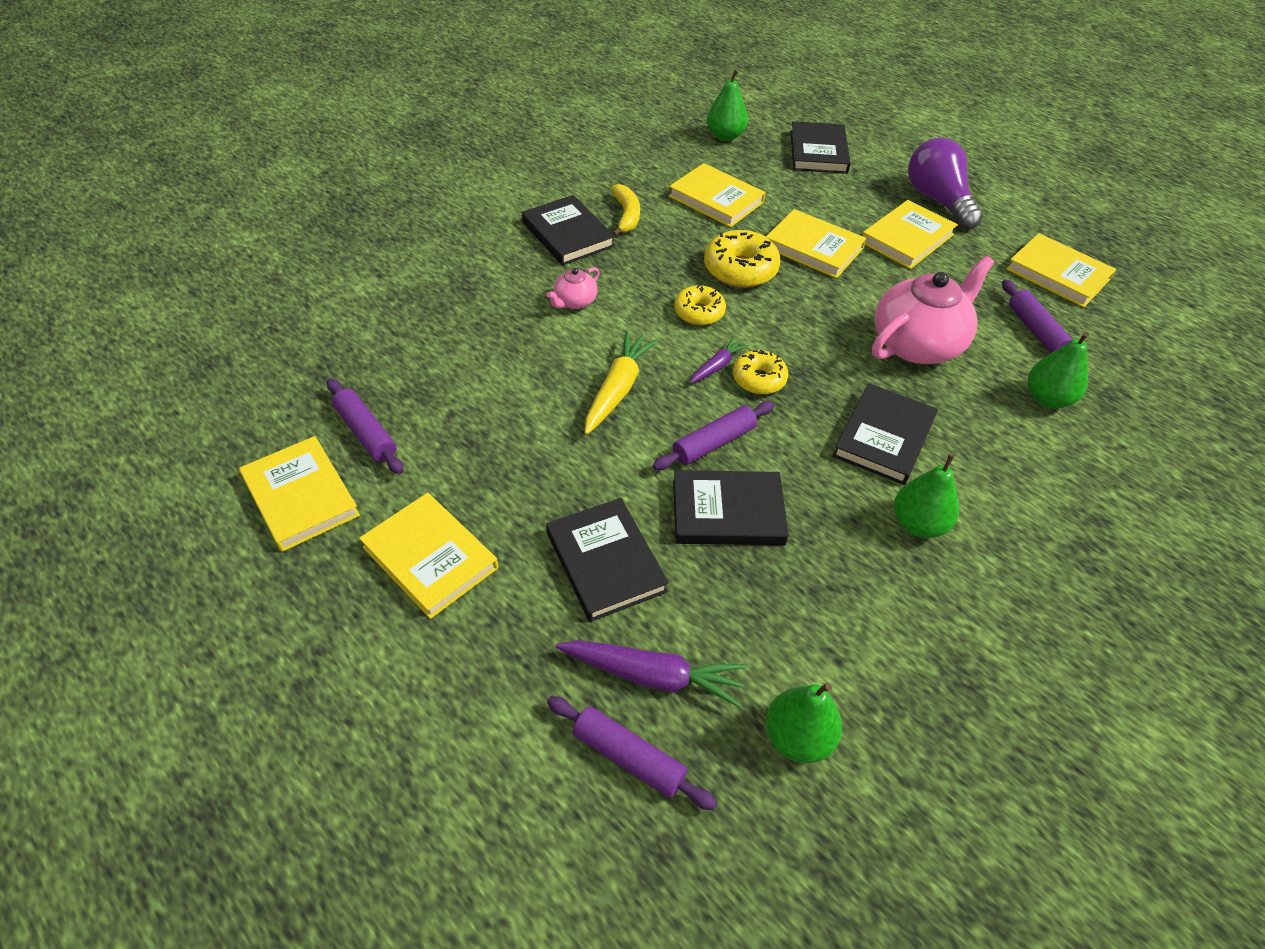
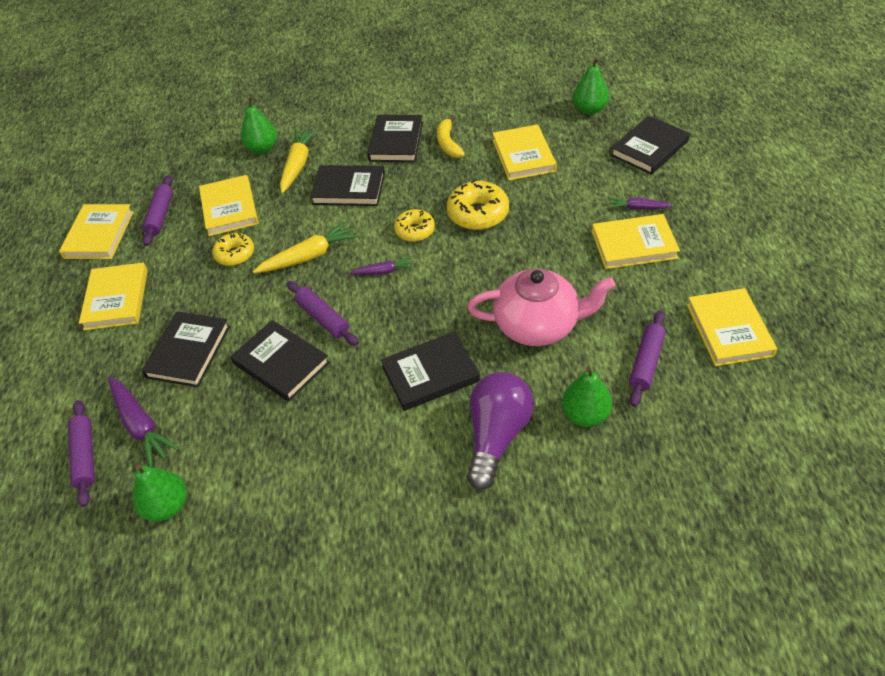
camera: 45 degrees right, 0 degrees up
(481, 302) = (297, 165): none -> yellow carrot
(574, 302) = (349, 189): pink teapot -> black book
(626, 215) = (448, 143): yellow banana -> yellow banana turned 135 degrees clockwise
(714, 443) = (323, 318): purple rolling pin -> purple rolling pin turned 45 degrees clockwise
(759, 379) = (398, 293): yellow donut -> yellow donut (235, 254)
(813, 247) = (550, 220): yellow book -> yellow book (230, 208)
(871, 206) = (637, 208): none -> purple carrot
(918, 524) = (381, 439): green pear -> green pear (262, 148)
(937, 200) = (701, 226): purple light bulb -> purple light bulb (497, 436)

